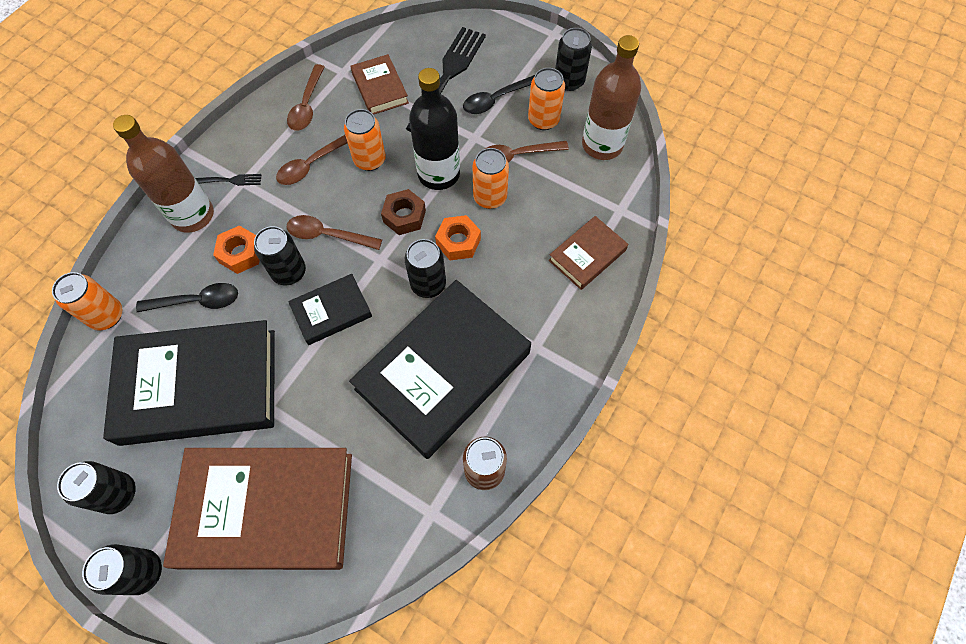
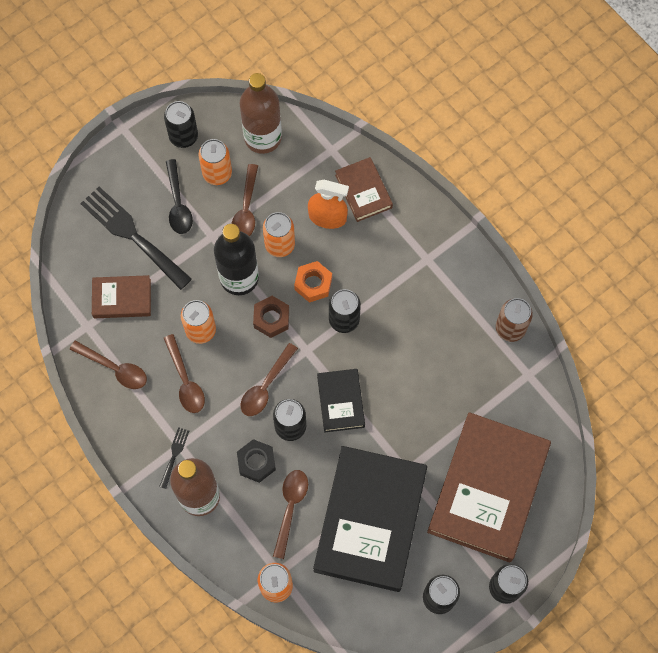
camera: 70 degrees left, 5 degrees up
(197, 301) = (290, 508): black spoon -> brown spoon
(241, 253) = (256, 462): orange nut -> black nut
(443, 371) = (423, 332): black book -> none
(540, 231) = (327, 217): none -> orange spray bottle

